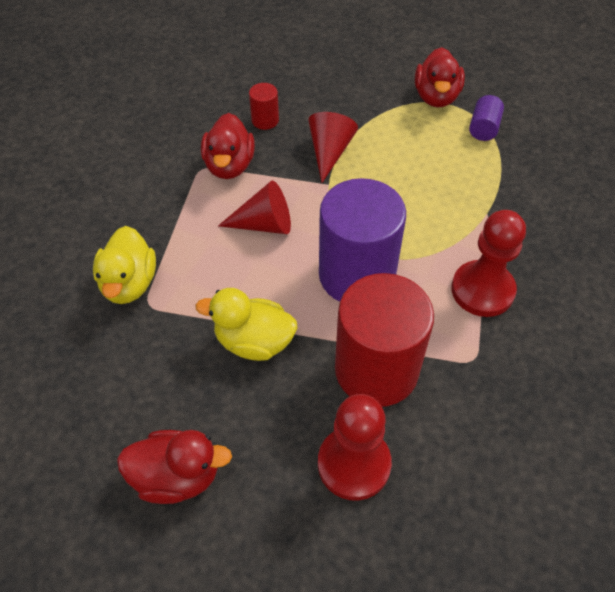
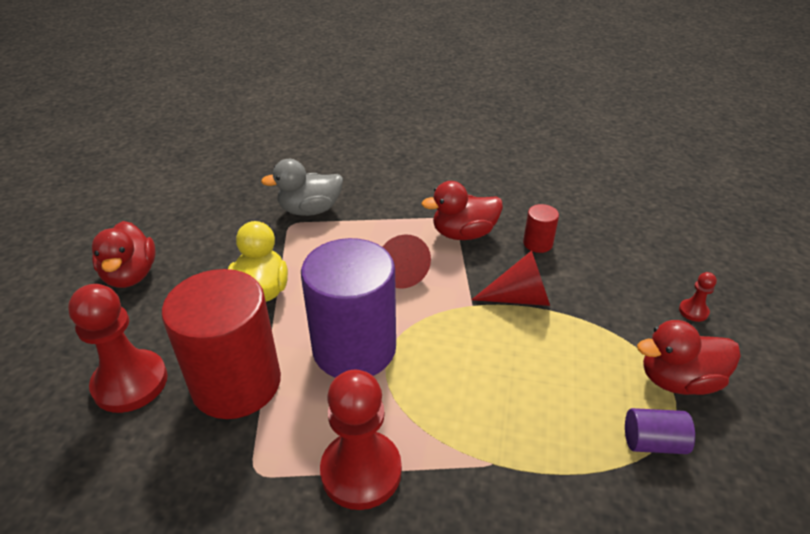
camera: 75 degrees right, 15 degrees down
(129, 283) = (310, 210): yellow duck -> grey duck
(375, 64) = (693, 311): none -> red pawn

